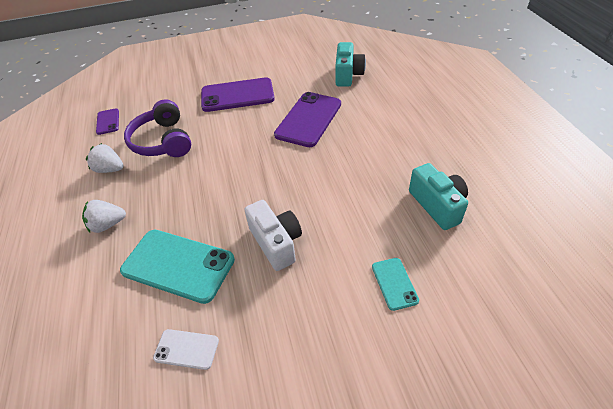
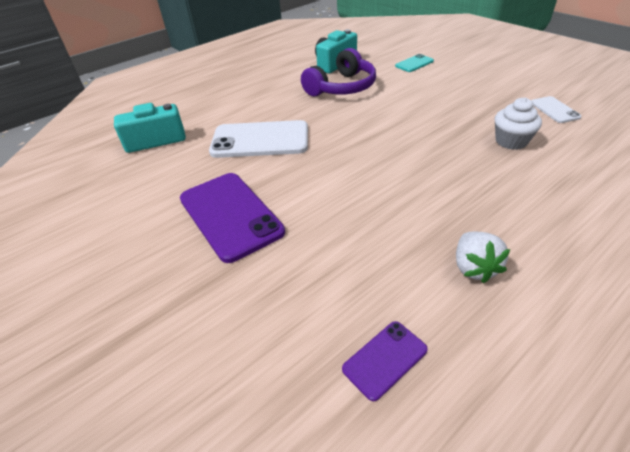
camera: 115 degrees left, 5 degrees down
(108, 225) = (538, 210): white strawberry -> none
(163, 141) = (376, 242): purple headphones -> purple headphones (341, 87)
(178, 265) = (511, 141): turquoise phone -> white cupcake
(276, 243) = (433, 107): white camera -> none
(309, 119) = (260, 140): purple phone -> white phone

